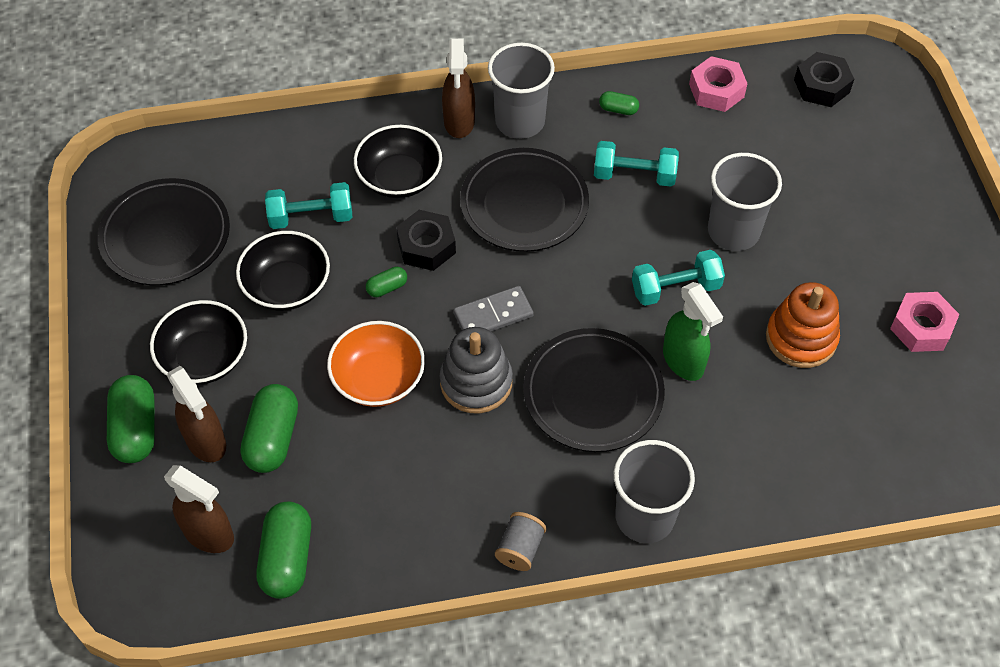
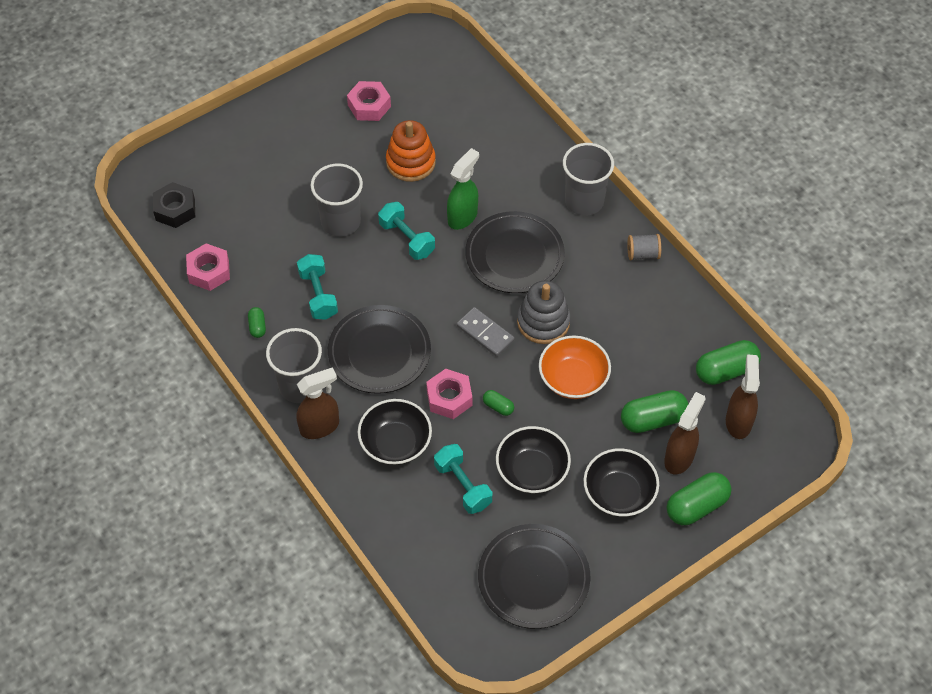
camera: 115 degrees left, 0 degrees up
(426, 246) = (449, 398): black nut -> pink nut

